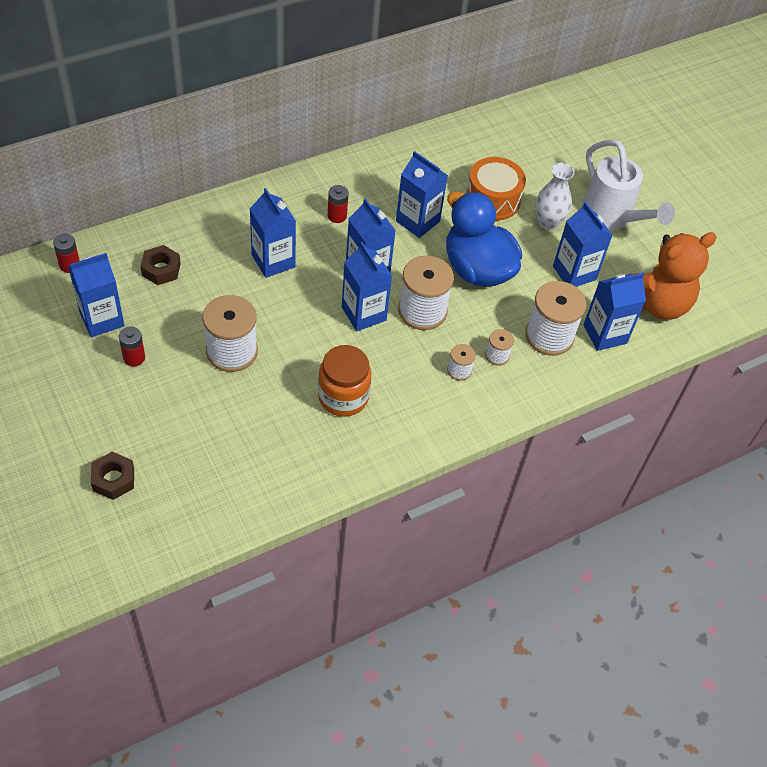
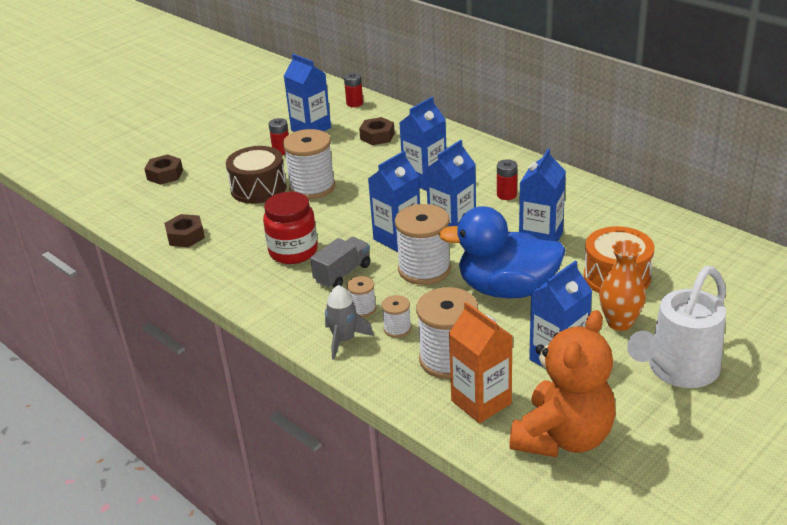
camera: 80 degrees right, 20 degrees down
(204, 397) = (258, 188): none -> brown drum
(263, 482) = (185, 236): none -> brown nut
(343, 397) = (293, 251): orange jar -> red jar
(399, 369) = (342, 273): none -> grey truck
(477, 269) = (507, 289): blue duck -> blue duck turned 120 degrees counterclockwise
(496, 395) = (344, 340): none -> grey rocket
(548, 222) = (619, 322): white vase -> orange vase
(605, 334) = (481, 402): blue carton -> orange carton
(656, 303) = (563, 437): orange teddy bear -> orange teddy bear turned 105 degrees counterclockwise

